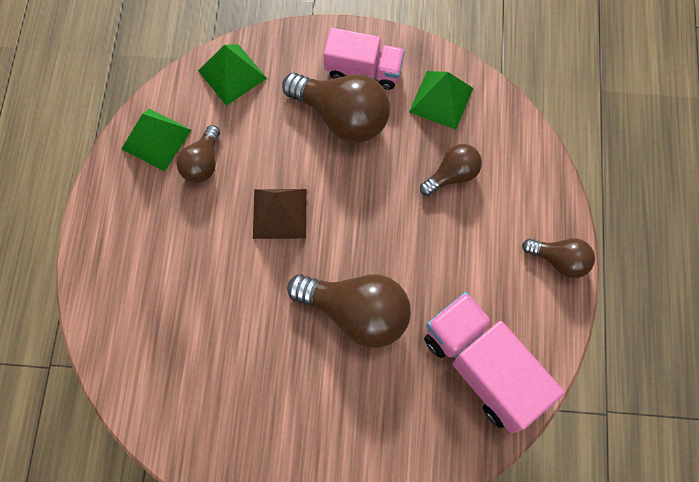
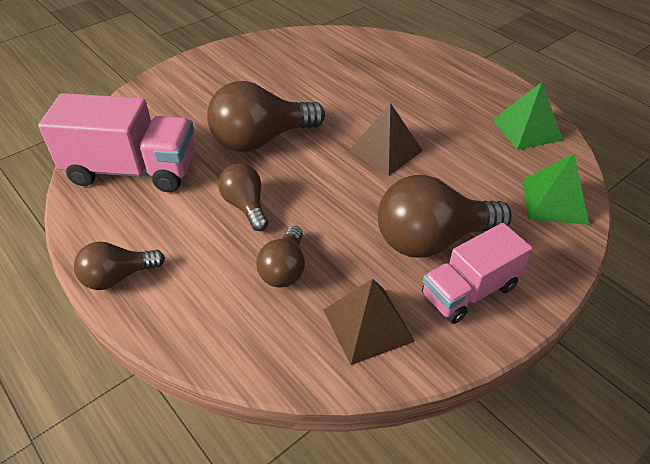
camera: 135 degrees right, 25 degrees down
(202, 163) = (478, 139): brown light bulb -> brown light bulb (246, 206)
(441, 99) = (368, 325): green pyramid -> brown pyramid

